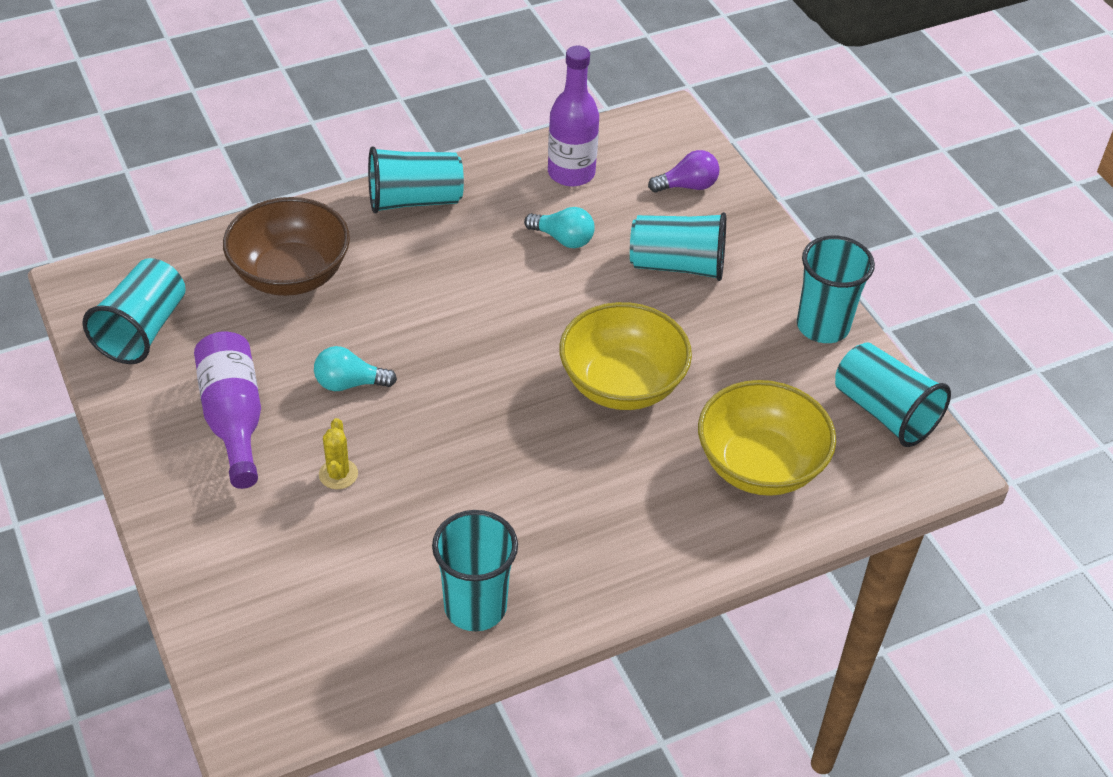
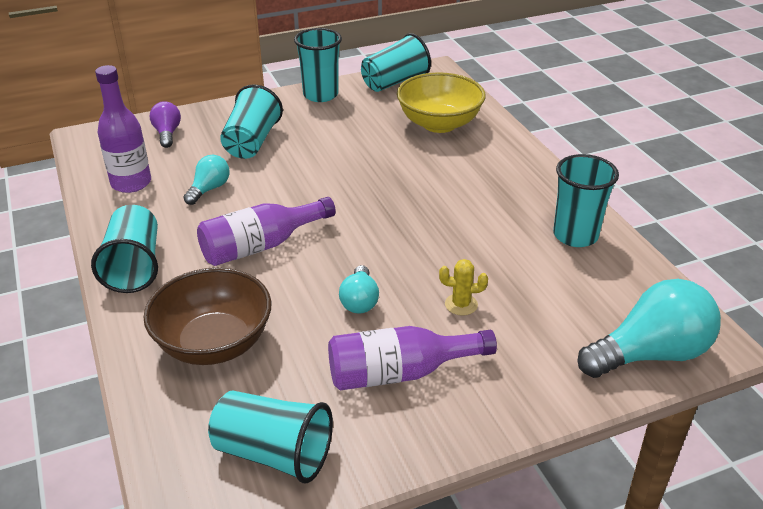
camera: 85 degrees left, 10 degrees down
(238, 652) = (650, 354): none -> turquoise light bulb
(450, 294) = (261, 246): none -> purple bottle
(622, 384) = (367, 169): yellow bowl -> none

